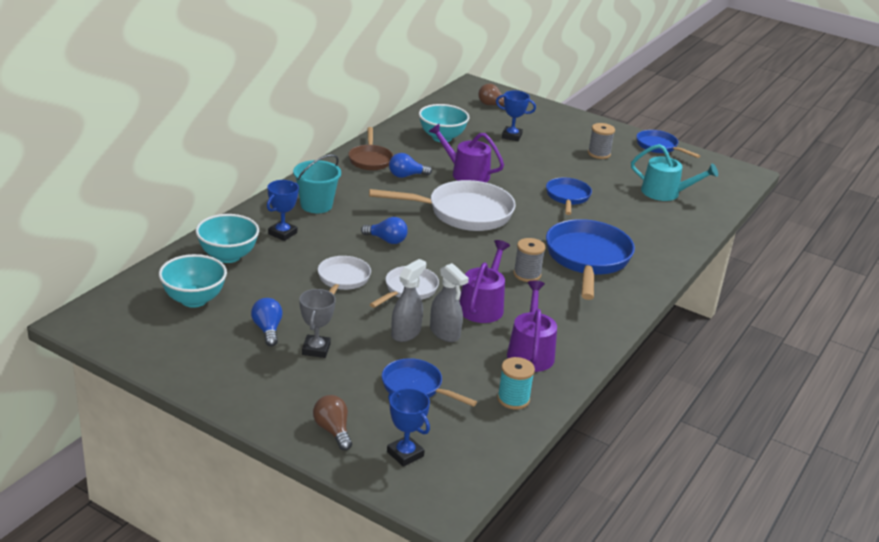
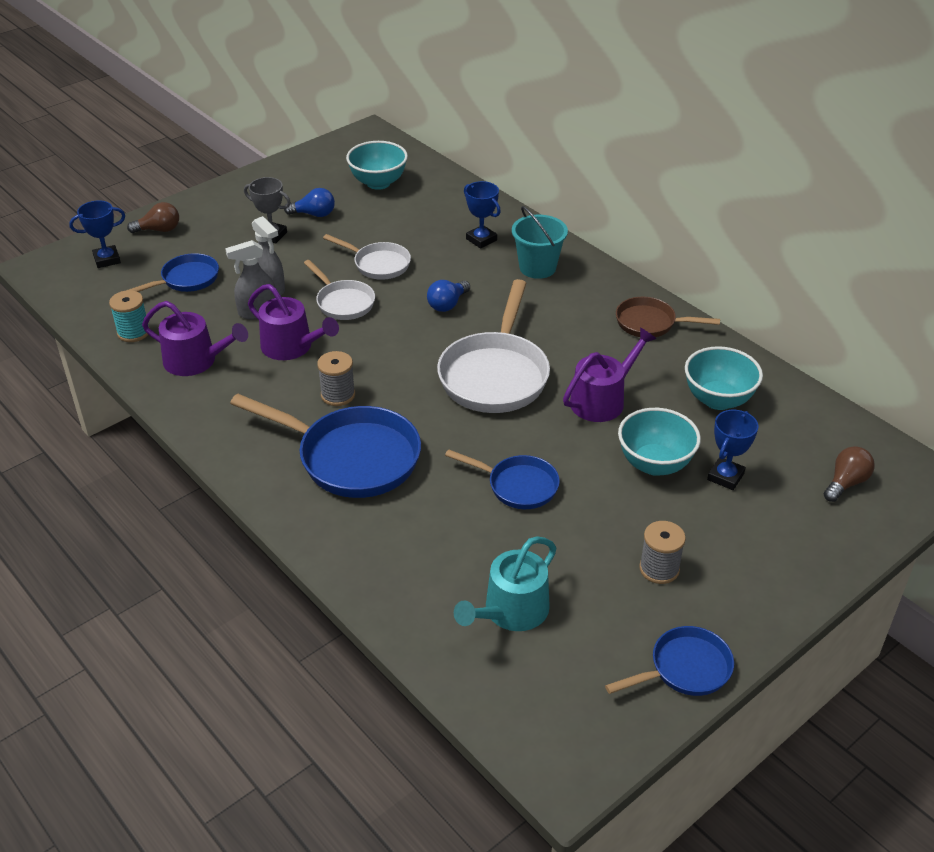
camera: 110 degrees right, 10 degrees up
(228, 256) = (446, 205): turquoise bowl -> turquoise bowl (654, 464)
(406, 176) = (602, 346): blue light bulb -> none

